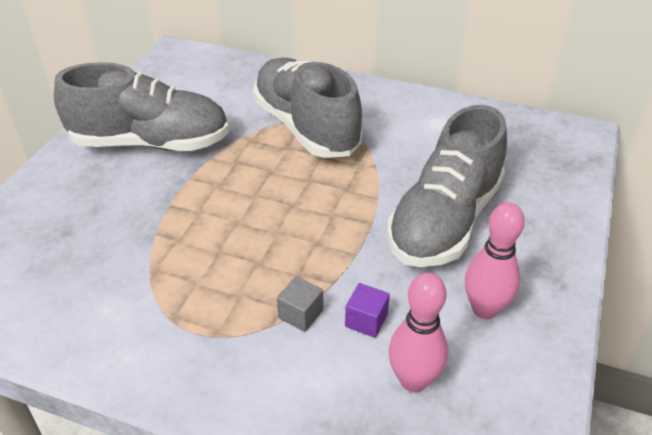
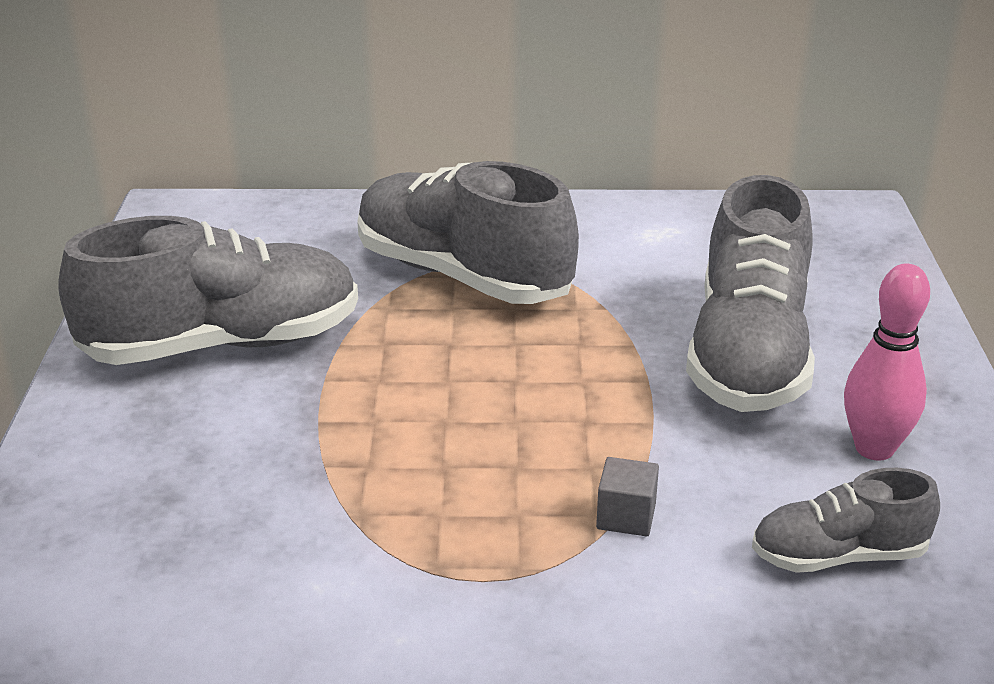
camera: 20 degrees left, 10 degrees down
(366, 320) = (725, 501): purple cube -> none
(413, 380) = (838, 556): pink bowling pin -> grey shoe

